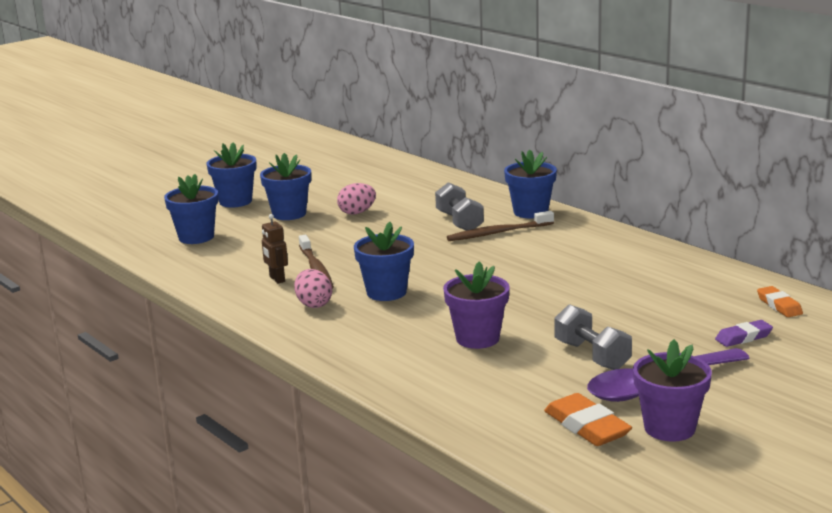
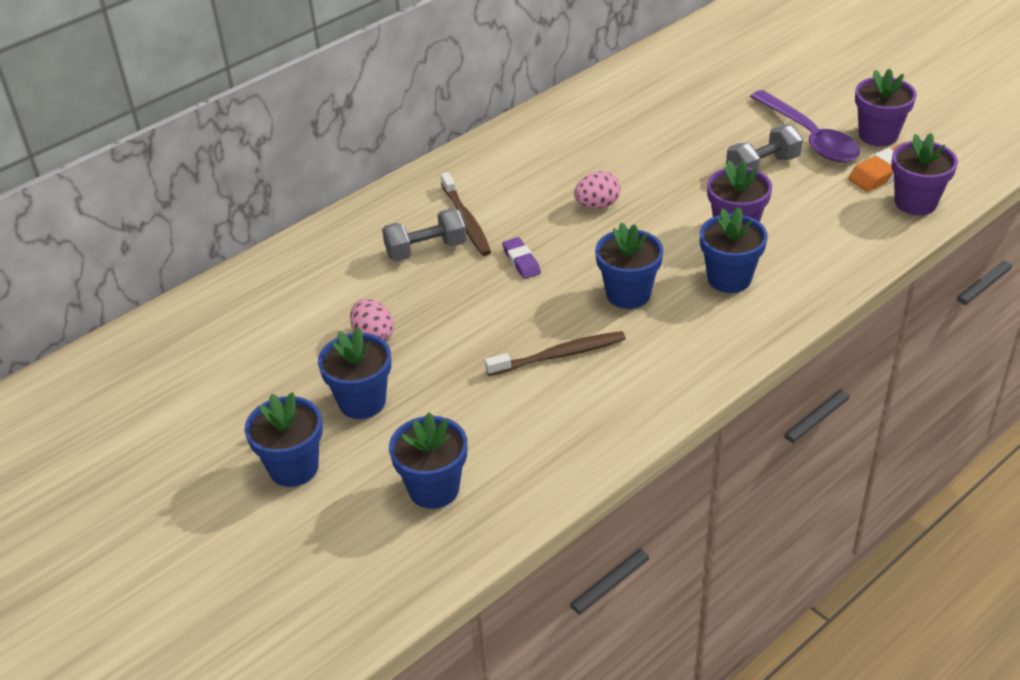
camera: 90 degrees left, 20 degrees up
(277, 279) = (588, 386): brown robot -> none
(314, 304) = (660, 347): pink egg -> pink egg (597, 205)
(522, 440) = (915, 202): none -> purple flower pot
(530, 212) = (406, 199): blue flower pot -> blue flower pot (729, 279)
(743, 337) = (719, 93): purple eraser -> purple eraser (521, 261)
(779, 305) = (657, 73): orange eraser -> none

